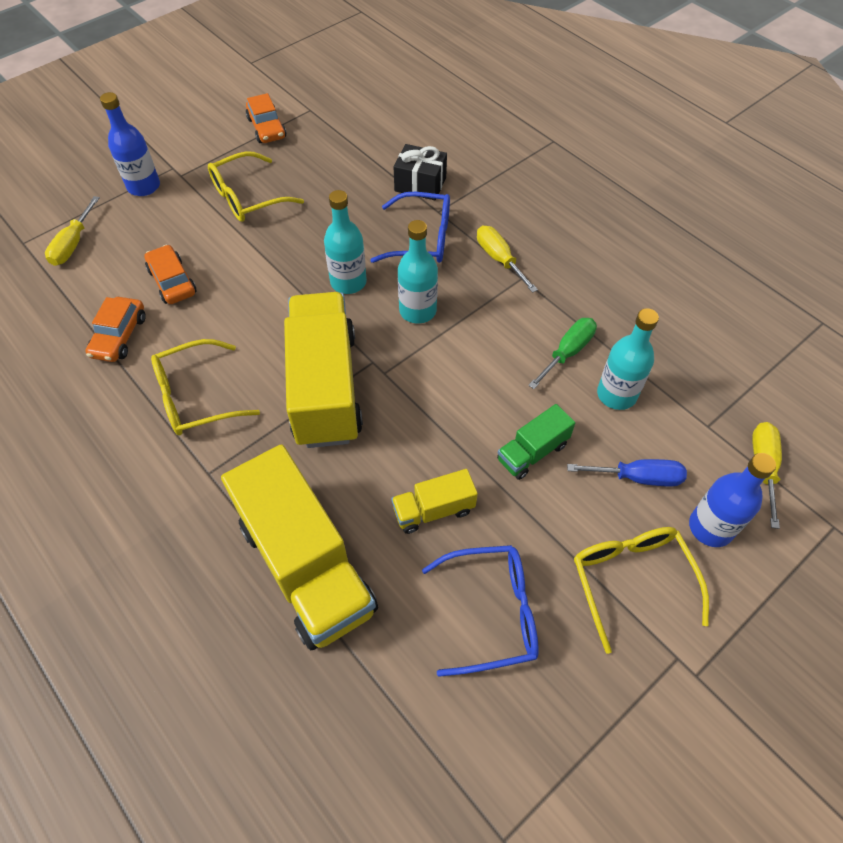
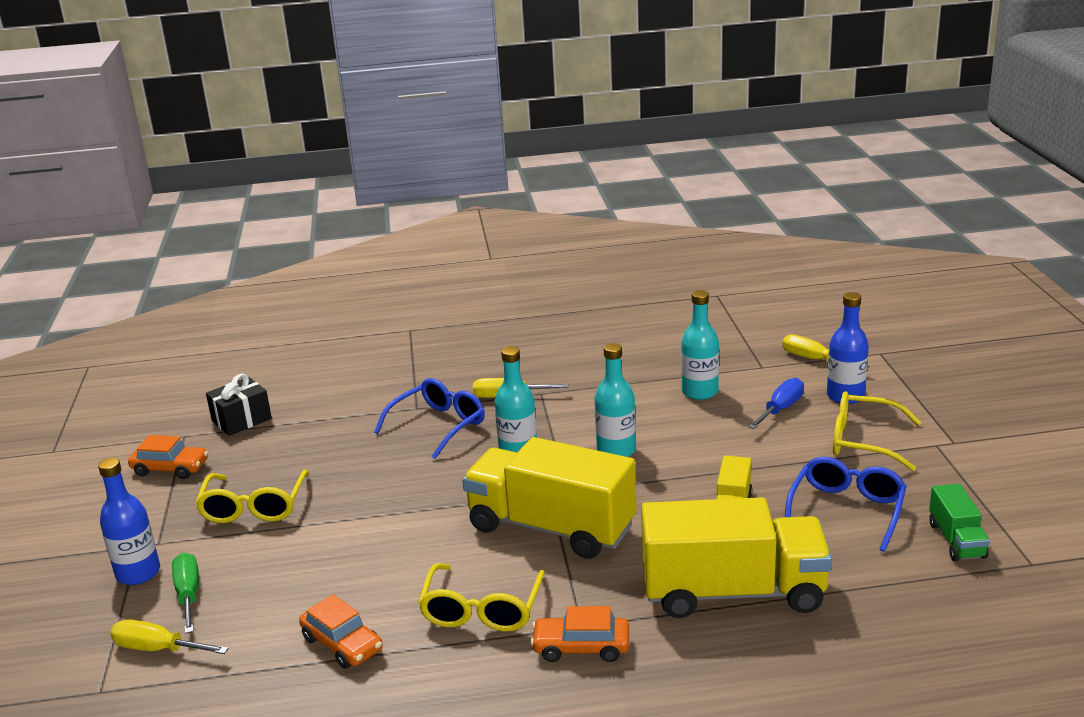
camera: 55 degrees left, 30 degrees down
(73, 244) = (158, 649): yellow screwdriver -> yellow screwdriver turned 150 degrees clockwise
(172, 282) = (309, 587): orange car -> orange car (581, 647)
(348, 282) = (442, 479): turquoise bottle -> turquoise bottle (616, 450)
(420, 184) = (372, 406): black gift -> black gift (241, 420)
(532, 452) = (718, 445): green truck -> green truck (956, 540)
(567, 352) = (639, 398): green screwdriver -> green screwdriver (189, 595)

